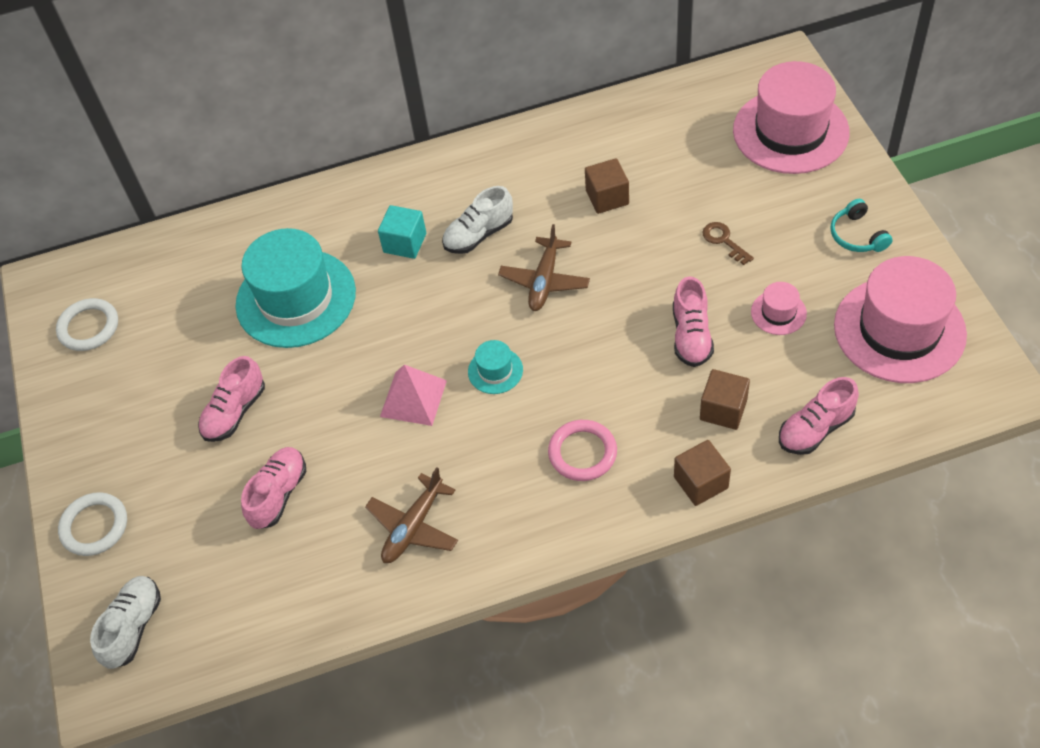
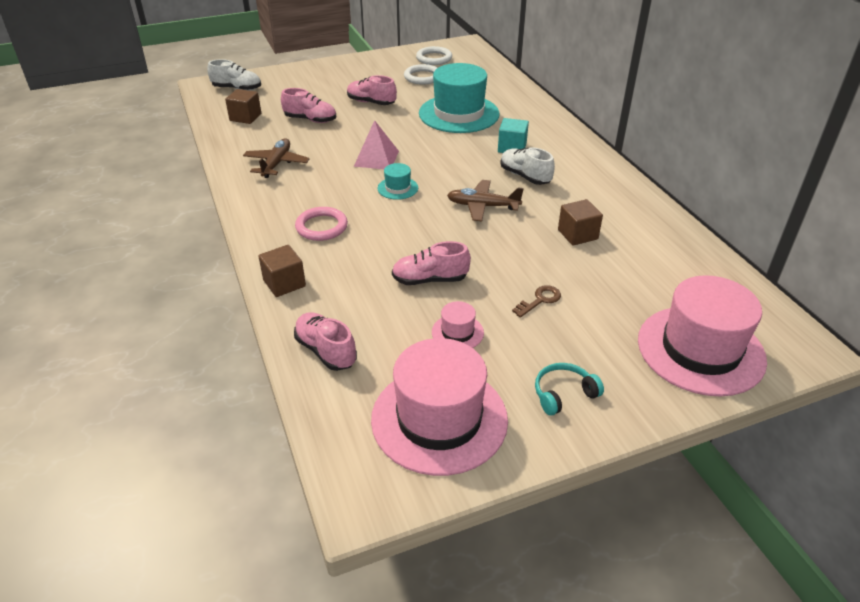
camera: 80 degrees right, 15 degrees down
(94, 526) = (301, 73): white ring -> white ring (422, 77)
(413, 527) = (276, 164): brown plane -> brown plane turned 75 degrees clockwise
(723, 409) = (352, 296): brown cube -> brown cube (245, 117)

